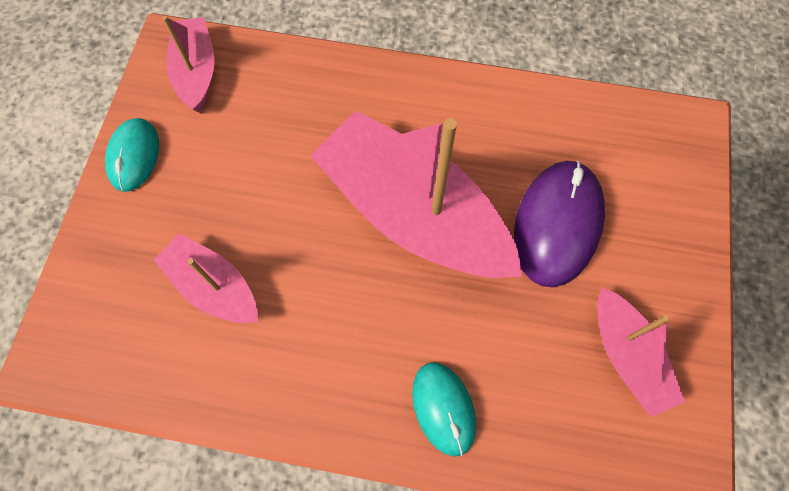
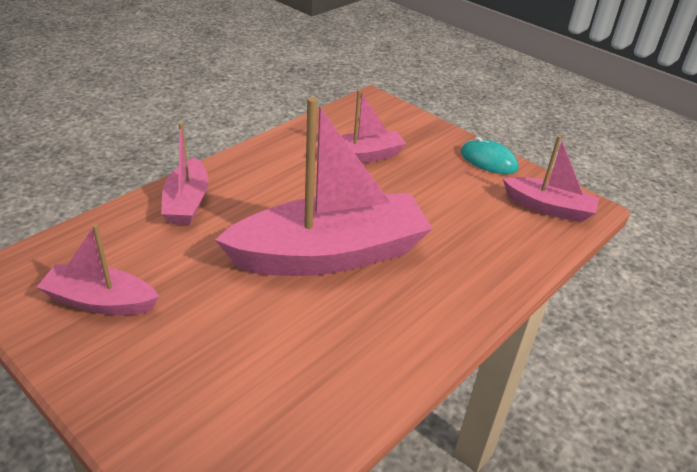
camera: 120 degrees right, 30 degrees down
(443, 408) = (187, 202): turquoise mouse -> pink boat
(557, 224) = (237, 328): purple mouse -> none

